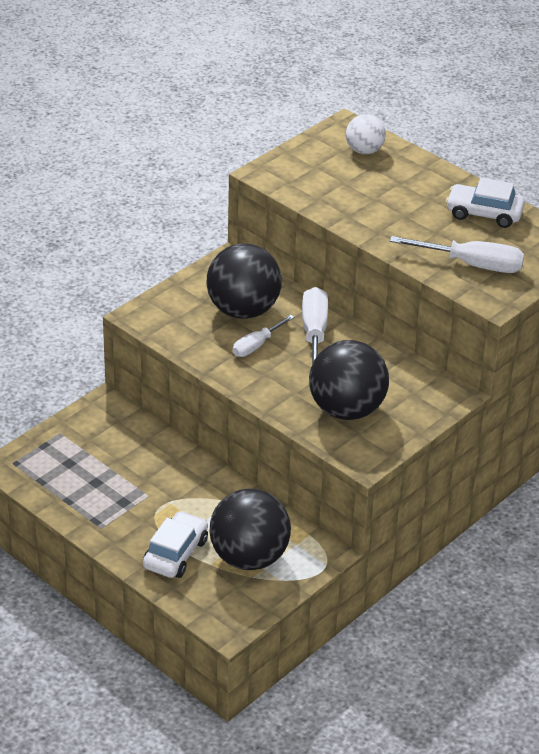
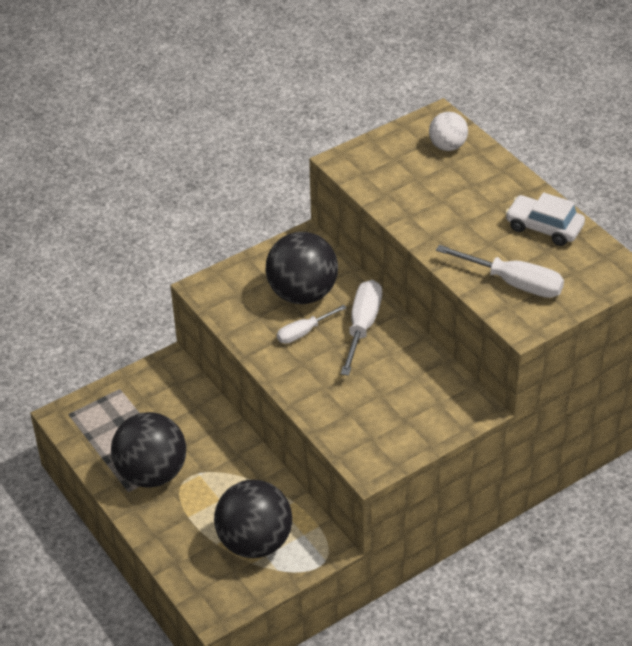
camera: 15 degrees right, 5 degrees up
(176, 553) = (188, 528): white car -> none
(346, 410) = (368, 412): black ball -> black ball (152, 473)

